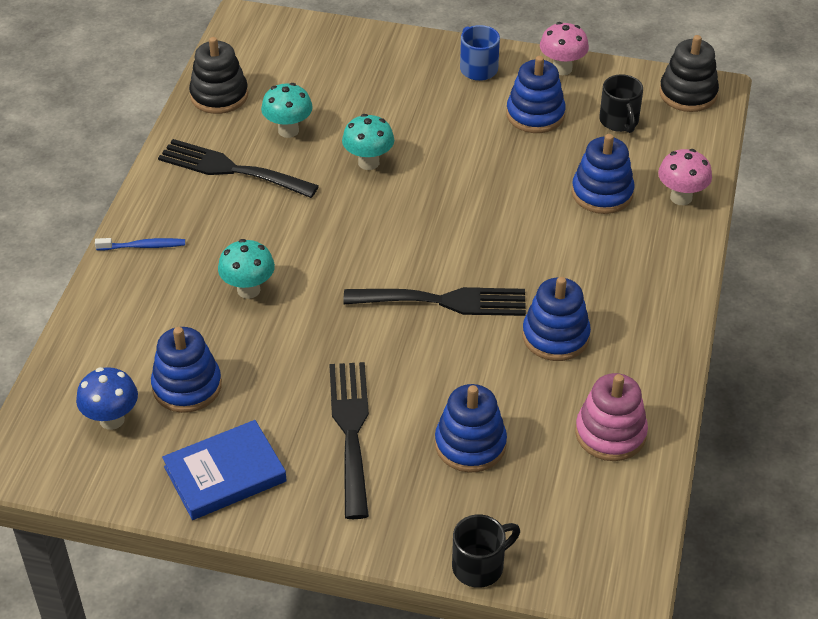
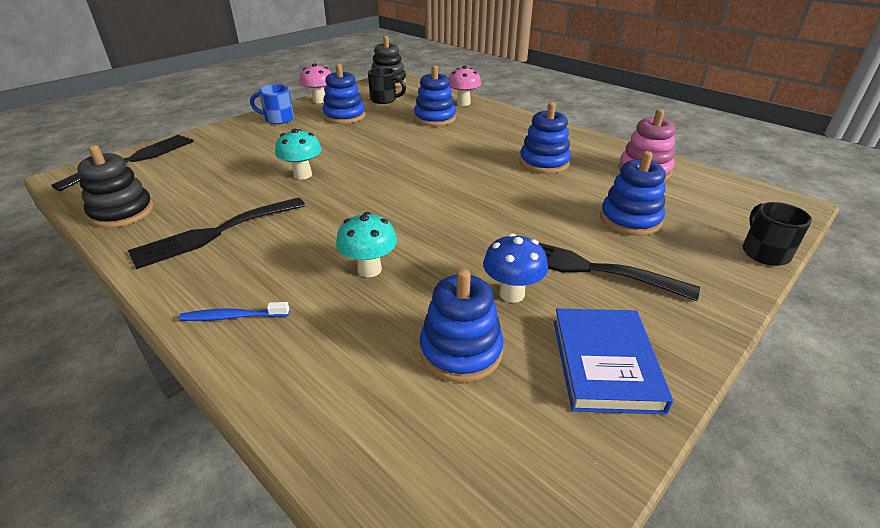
camera: 60 degrees left, 10 degrees down
(112, 419) = (467, 435): blue mushroom -> blue mushroom (512, 294)
(143, 246) = (233, 317): blue toothbrush -> blue toothbrush turned 120 degrees counterclockwise
(288, 130) = (217, 195): turquoise mushroom -> none
(444, 301) = (475, 188): black fork -> black fork (134, 159)

